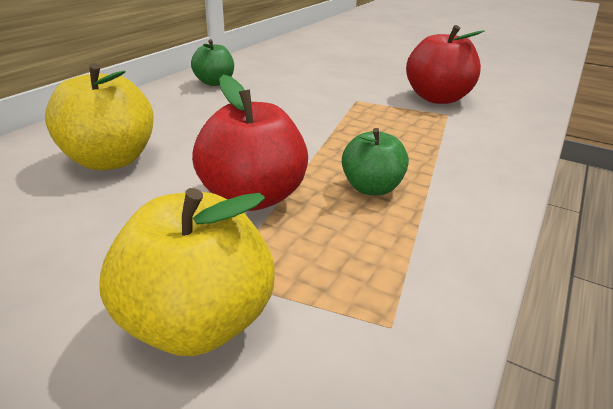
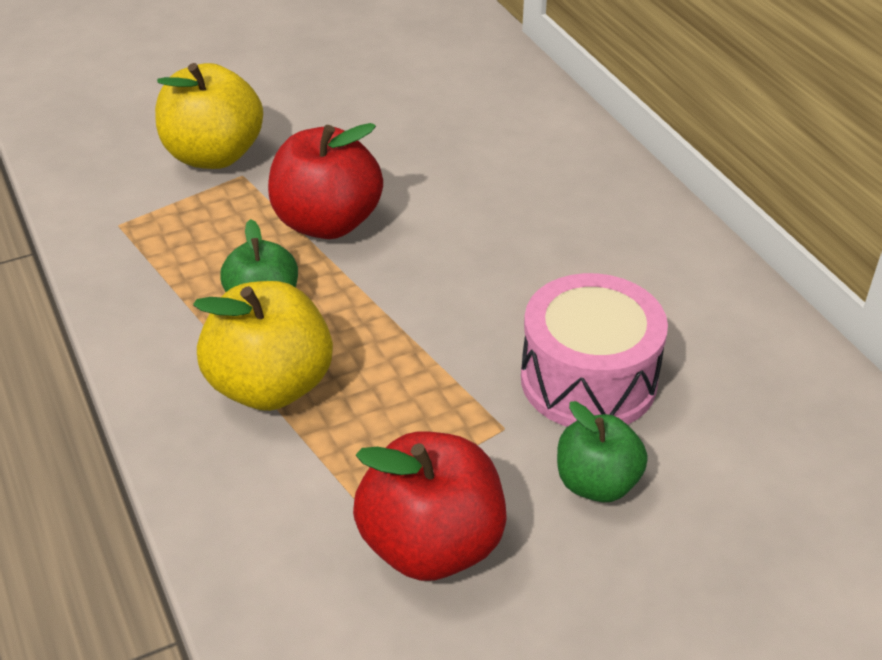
camera: 125 degrees right, 10 degrees up
(111, 160) = (482, 162): yellow apple -> yellow apple (271, 386)
(215, 83) = (694, 300): green apple -> green apple (597, 483)
(301, 91) = (588, 380): none -> pink drum

